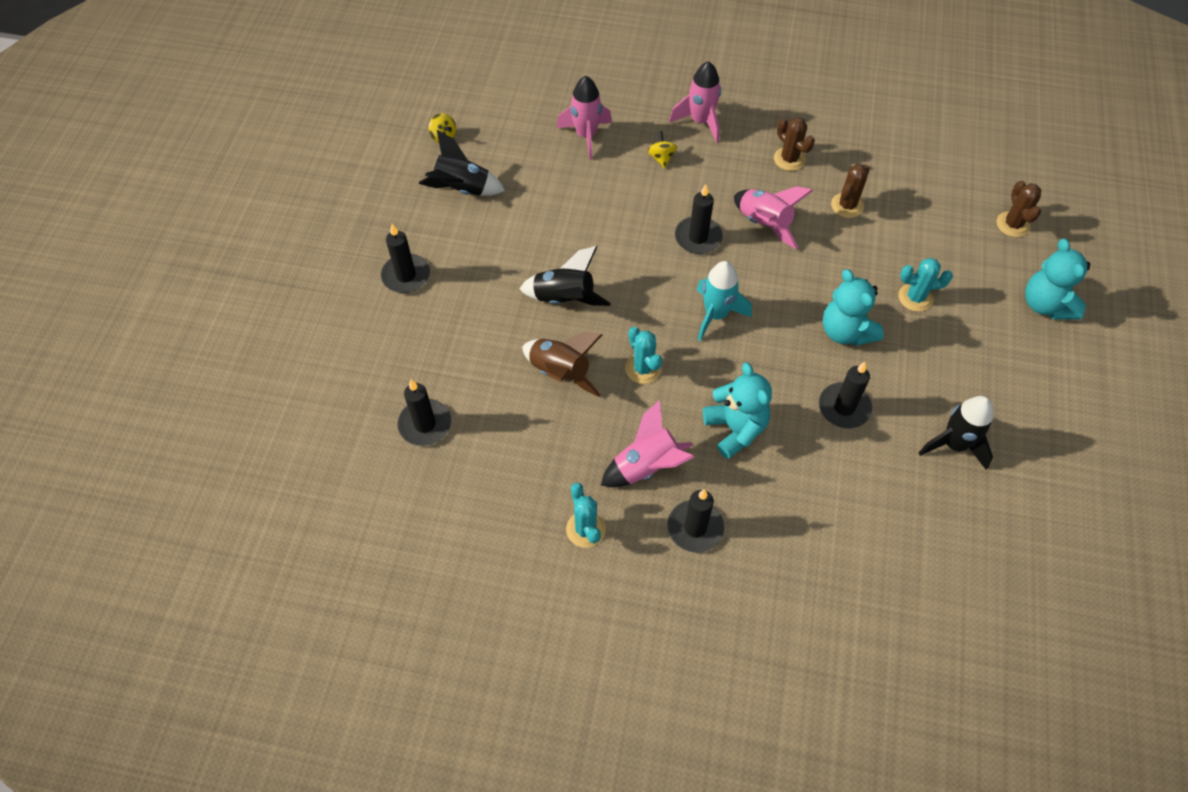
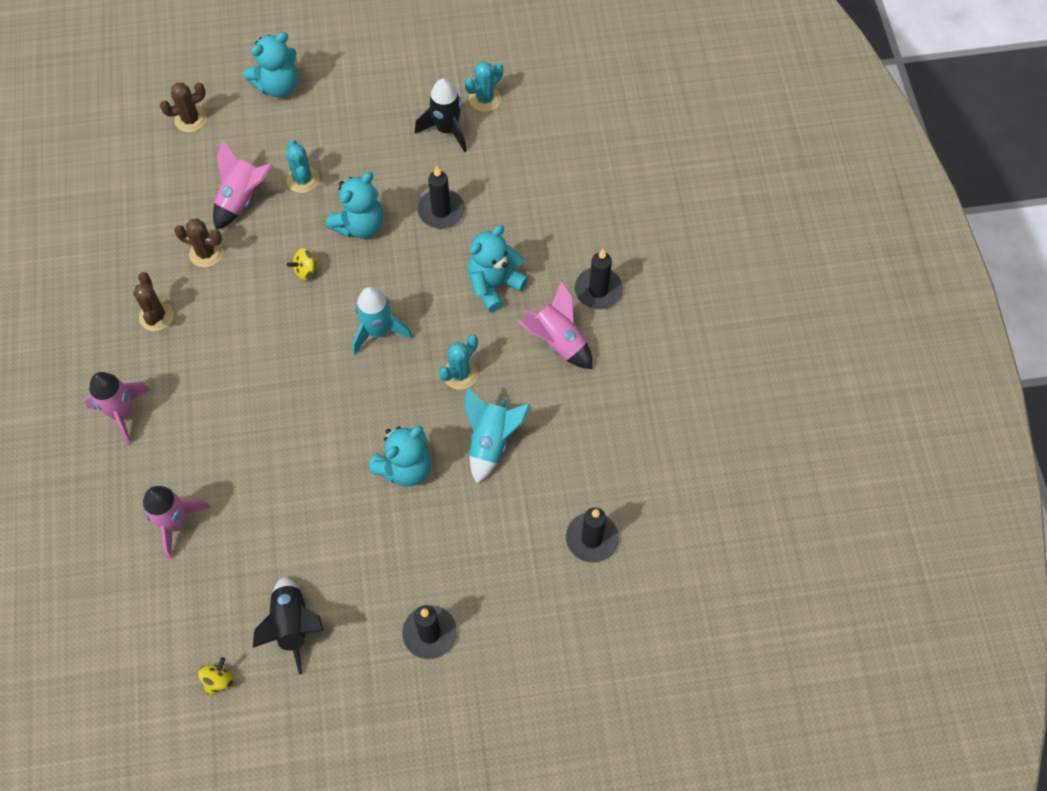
camera: 110 degrees left, 5 degrees up
(560, 373) = (491, 442): brown rocket -> turquoise rocket
(564, 299) = (405, 468): black rocket -> turquoise teddy bear
(586, 529) = (635, 369): turquoise cactus -> turquoise cactus (485, 99)
(661, 158) = (188, 436): yellow spinning top -> yellow spinning top (305, 270)
(698, 237) = (288, 371): black candle -> none
(764, 224) = (252, 318): pink rocket -> pink rocket (242, 199)
(789, 159) = (156, 316): brown cactus -> brown cactus turned 45 degrees counterclockwise

